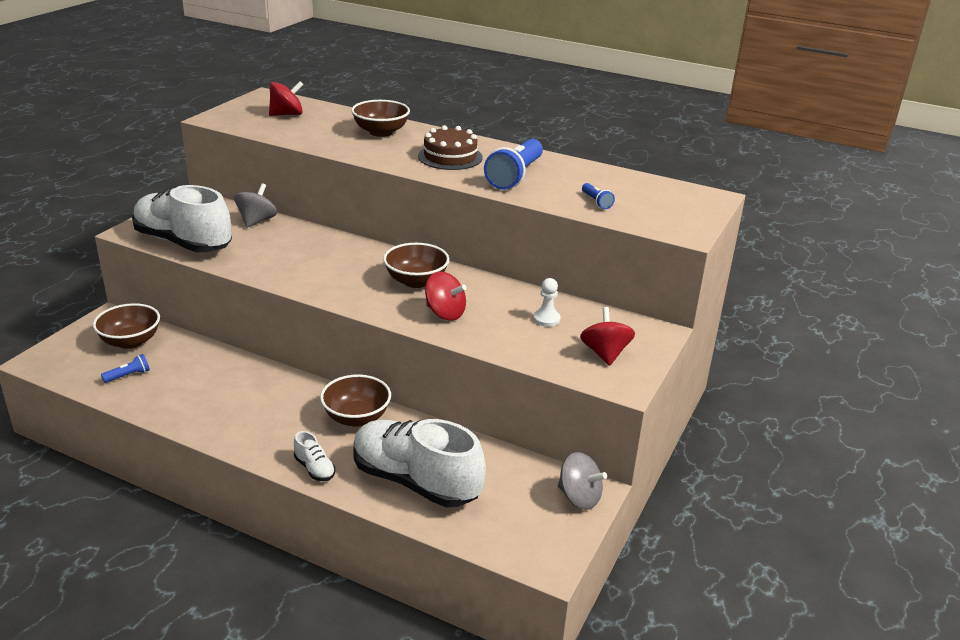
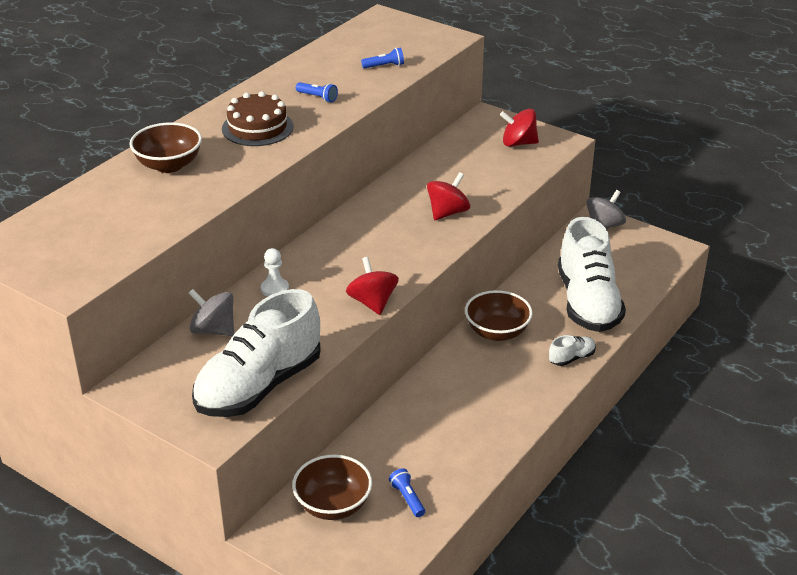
camera: 80 degrees left, 5 degrees up
(287, 114) = (79, 230): red spinning top -> red spinning top (372, 302)
(415, 481) = (587, 302): white shoe -> white shoe turned 45 degrees counterclockwise
(416, 281) = (384, 225): brown bowl -> none
(515, 176) = (317, 97): blue flashlight -> blue flashlight, size x0.45
(546, 319) = (462, 163): white pawn -> white pawn (275, 289)

